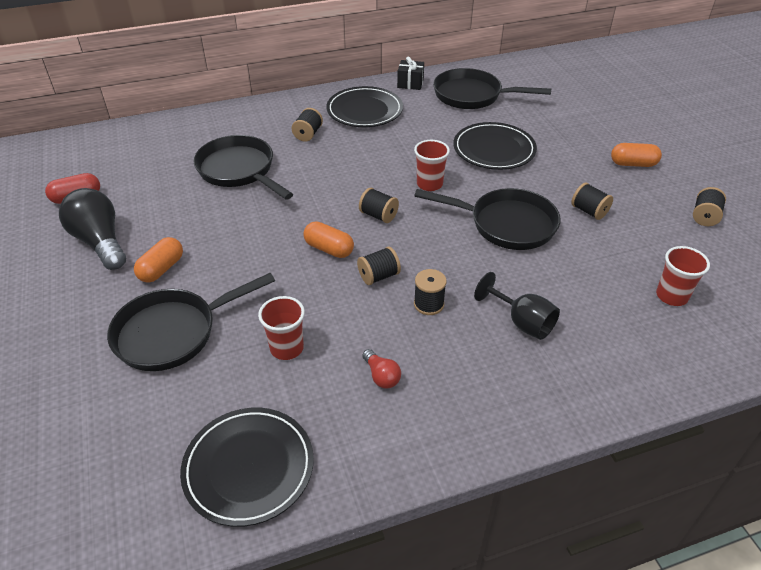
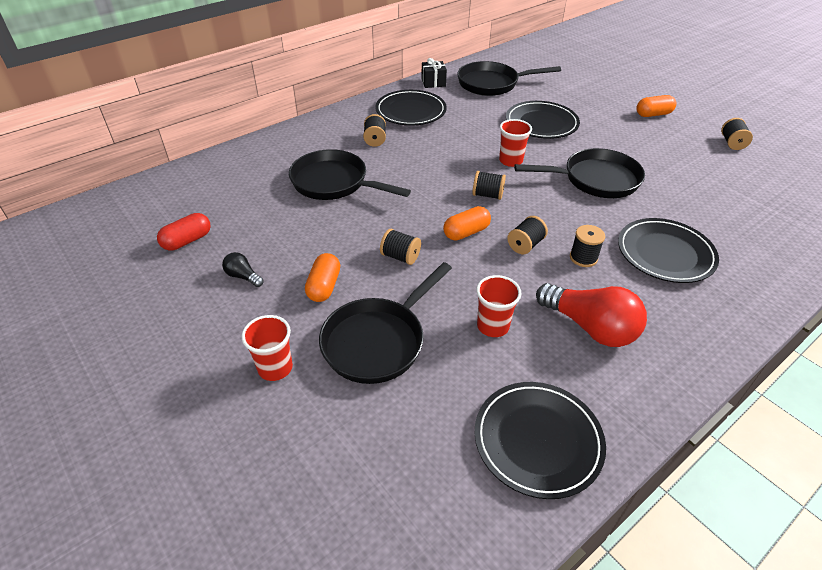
camera: 20 degrees left, 0 degrees up
(100, 242) = (243, 276): black light bulb -> black light bulb, size x0.47
(329, 249) = (466, 232): orange capsule -> orange capsule turned 45 degrees counterclockwise
(381, 376) = (590, 327): red light bulb -> red light bulb, size x2.14
(522, 322) = (665, 253): black goblet -> black plate
(589, 211) = (649, 156): black spool -> black spool (400, 257)
(671, 296) = (754, 206): red cup -> red cup (275, 368)

